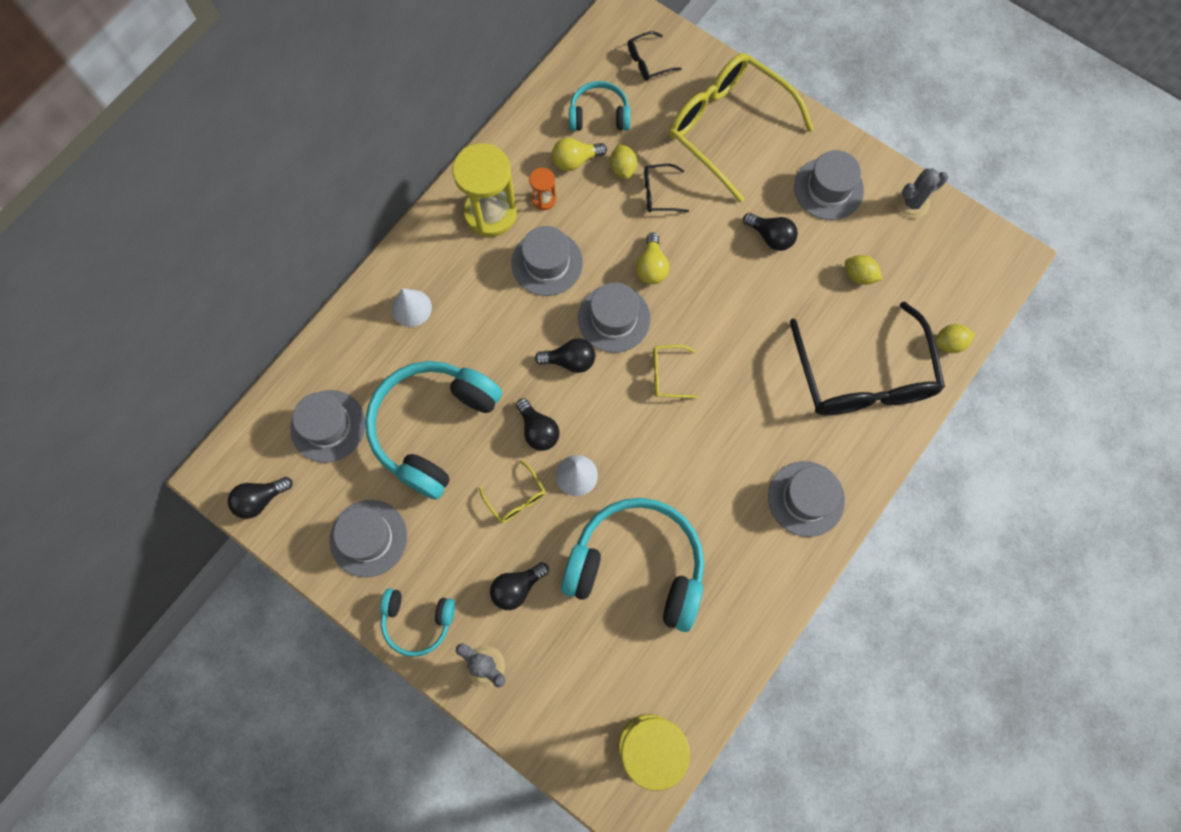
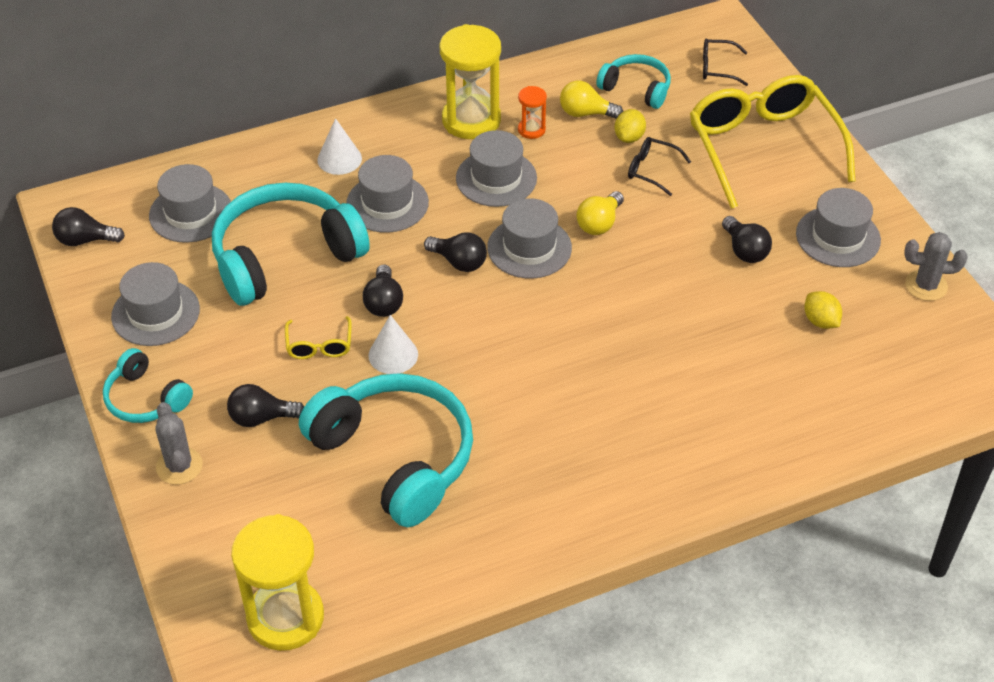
camera: 30 degrees right, 25 degrees down
(667, 375) = (549, 315): yellow glasses -> none
(806, 498) = (620, 484): grey hat -> grey hat (387, 203)
(863, 377) = (762, 409): black glasses -> none
(949, 343) = (884, 422): yellow lemon -> none

